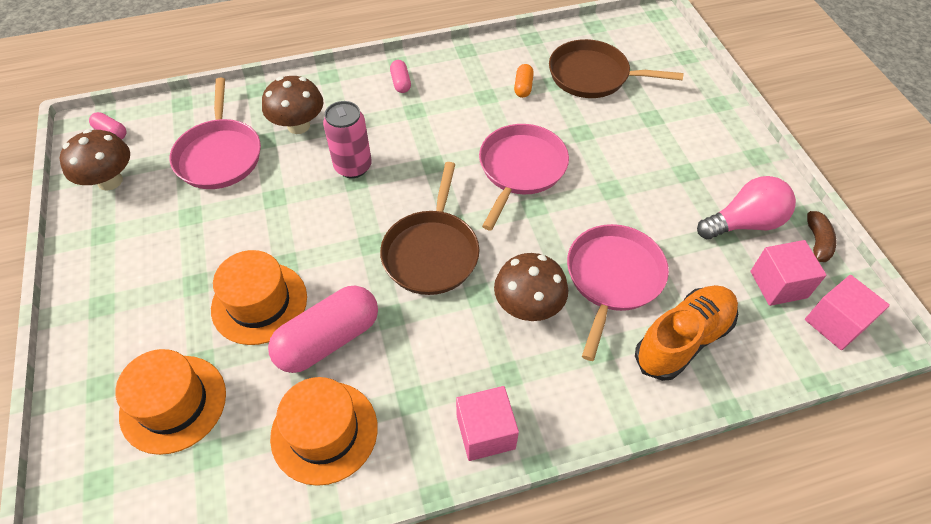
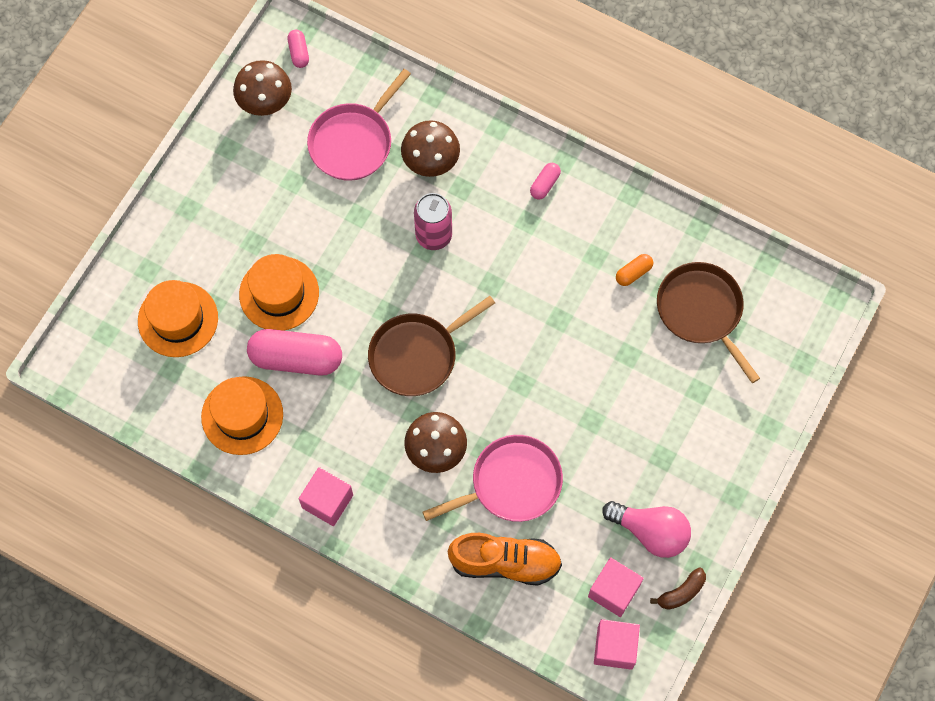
camera: 45 degrees right, 15 degrees up
(520, 169) = (547, 345): pink pan -> none

